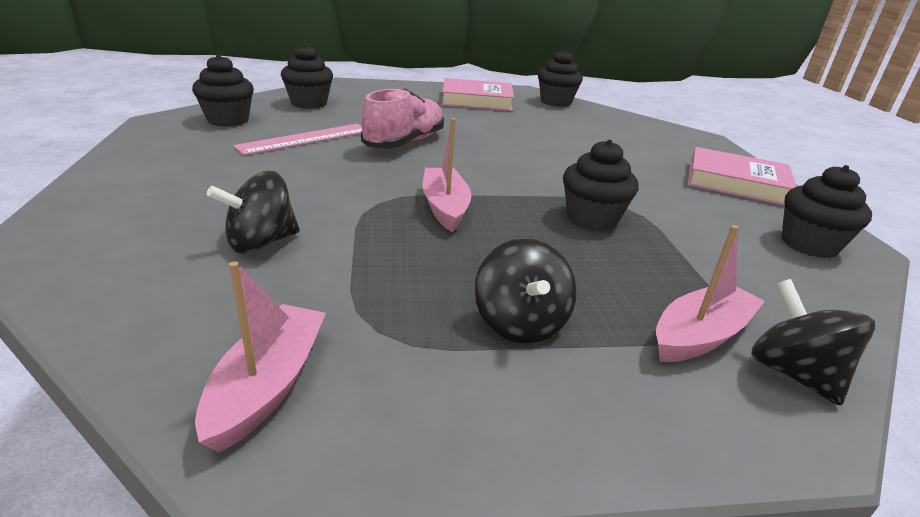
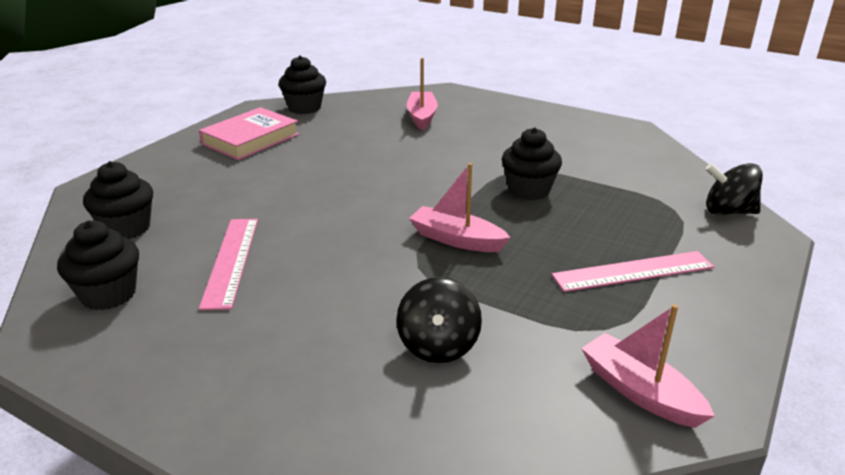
camera: 50 degrees left, 0 degrees up
(404, 142) = (307, 211): pink shoe -> none
(520, 323) = (633, 271): black spinning top -> pink ruler
(700, 335) = (682, 220): pink boat -> pink boat (422, 117)
(736, 183) = (526, 117): pink book -> none
(809, 244) = (619, 139): black cupcake -> none

